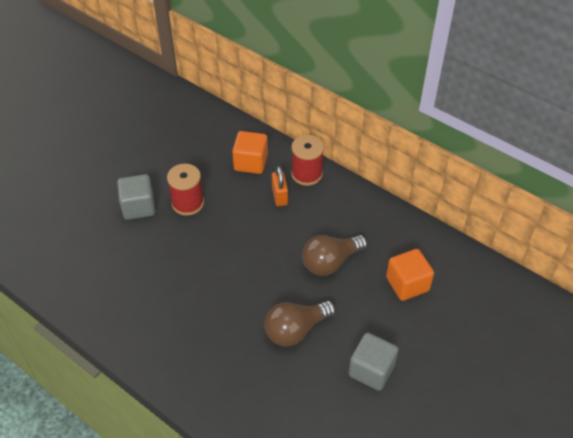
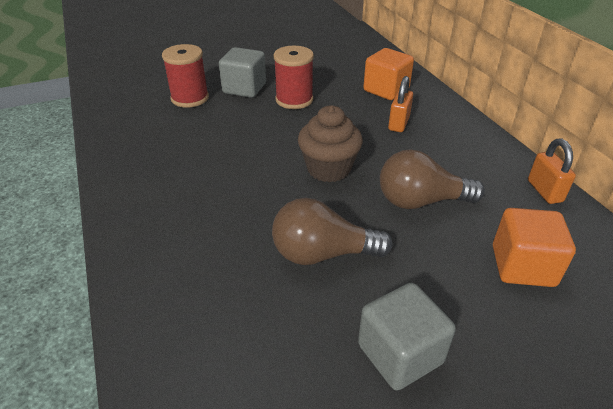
camera: 30 degrees right, 10 degrees down
(257, 261) = (329, 169): none -> brown cupcake
(306, 174) = (444, 115): red spool -> red spool (190, 98)
(398, 220) = (544, 191): none -> orange padlock

